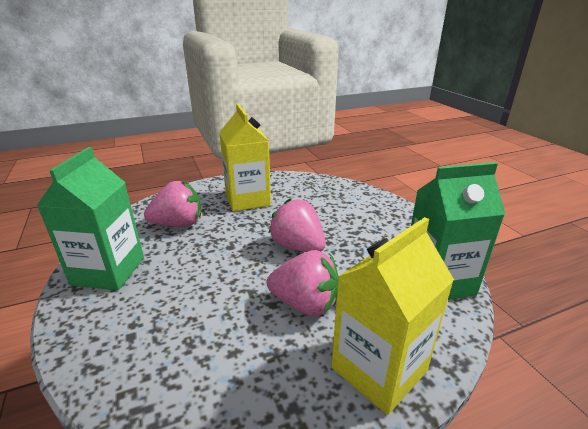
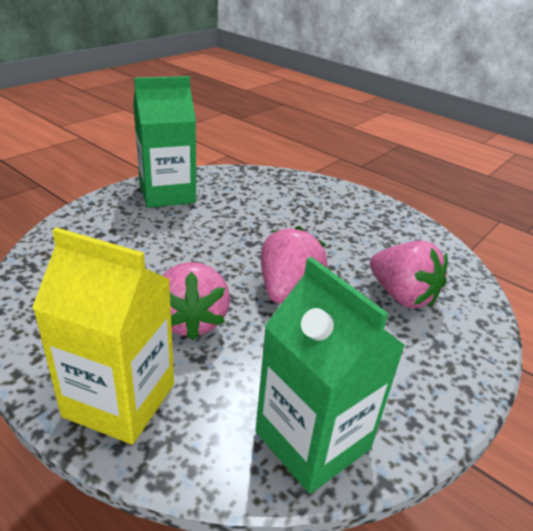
camera: 60 degrees right, 5 degrees up
(178, 224) = (260, 201): pink strawberry -> pink strawberry (402, 296)
(247, 199) = (348, 226): yellow carton -> none

